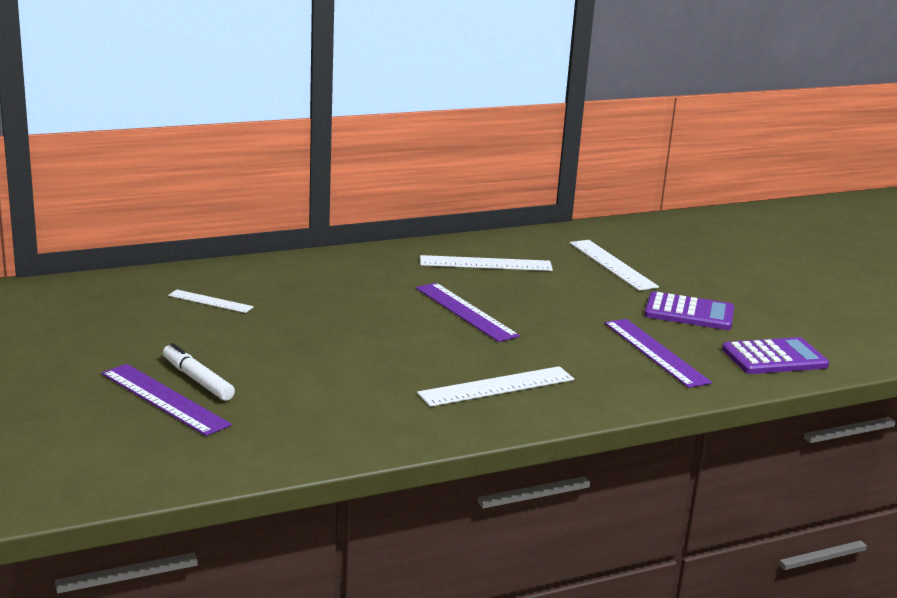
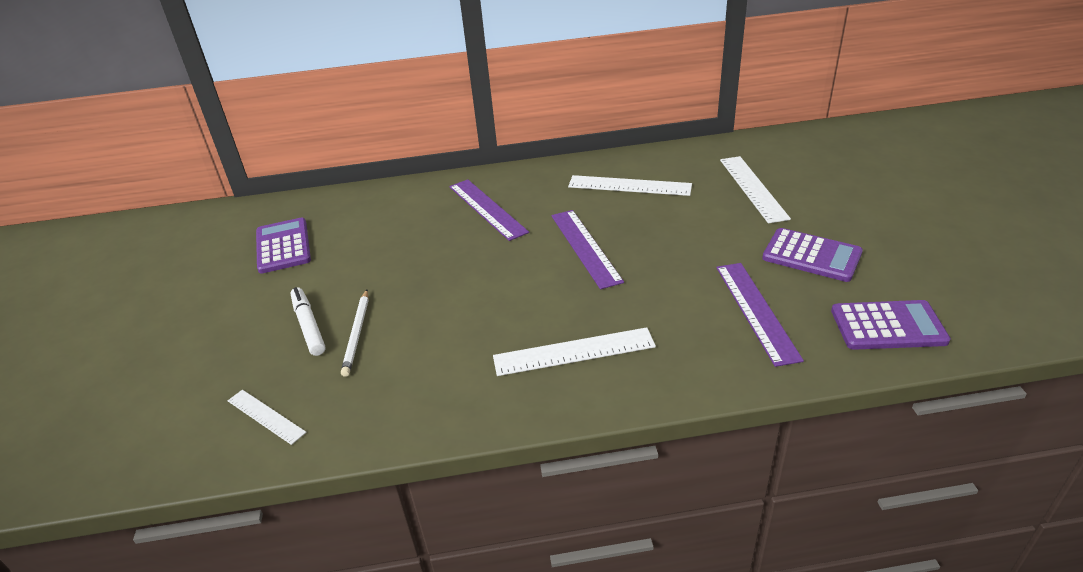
camera: 20 degrees right, 15 degrees up
(116, 318) = (283, 246): none -> purple calculator
(164, 399) = (269, 349): purple ruler -> purple ruler (487, 209)
(210, 301) = (368, 228): white ruler -> white ruler (266, 416)
(258, 384) = (357, 334): none -> white pencil

